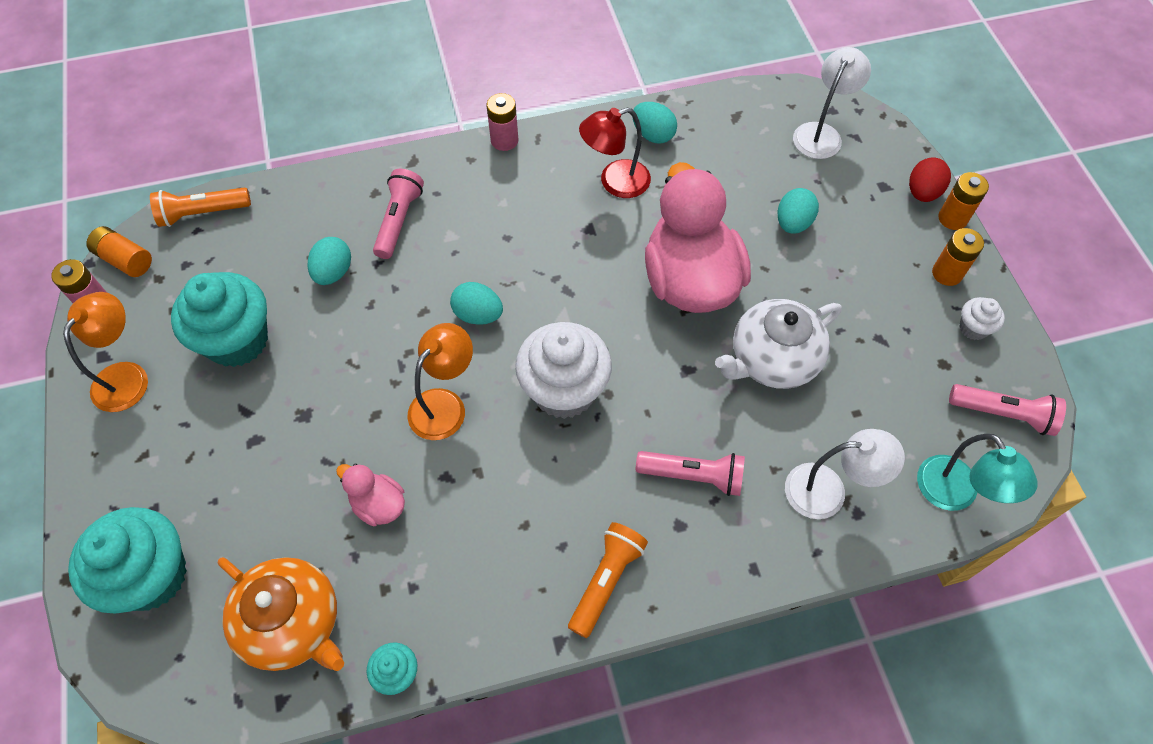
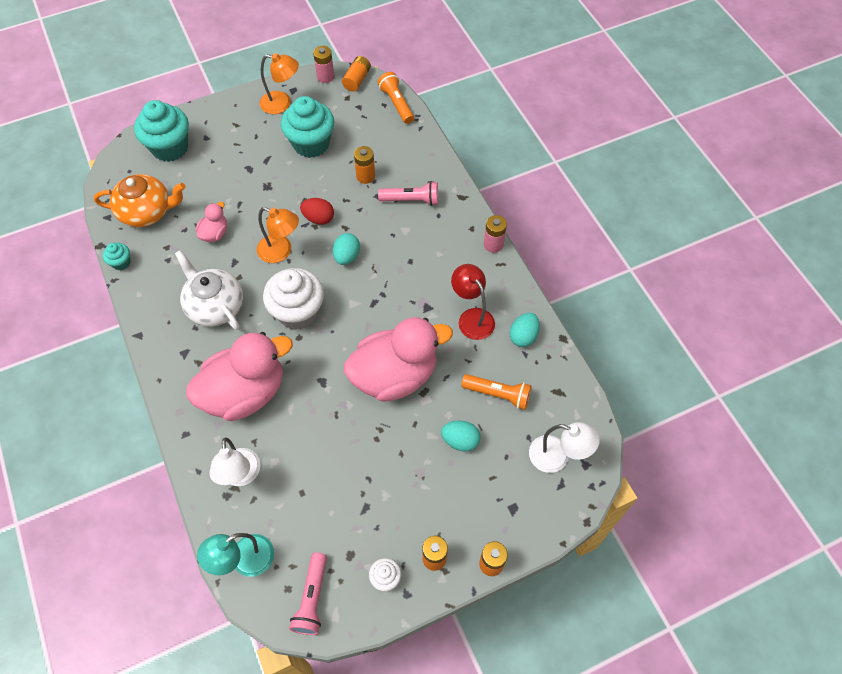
camera: 80 degrees right, 0 degrees up
(293, 623) = (147, 212): orange teapot -> orange teapot turned 120 degrees counterclockwise
(333, 272) = (365, 176): turquoise egg -> orange battery
(606, 581) = (174, 353): orange flashlight -> orange flashlight (498, 394)
(693, 476) = (245, 393): pink flashlight -> pink duck
(772, 359) = (337, 434): white teapot -> white teapot (215, 306)
(922, 192) = (513, 539): red egg -> red egg (318, 218)

